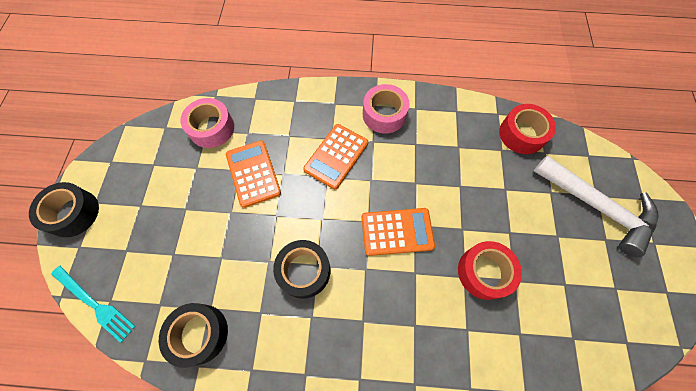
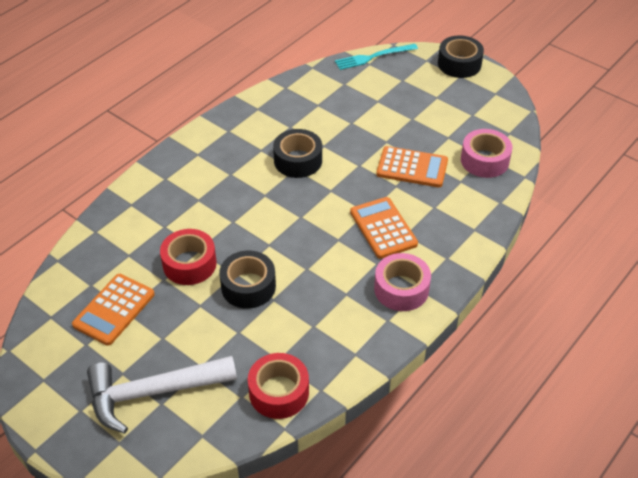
camera: 125 degrees right, 20 degrees down
(199, 334) = (305, 94): black tape -> black tape (248, 286)
(397, 231) = (275, 229): orange calculator -> orange calculator (114, 309)

